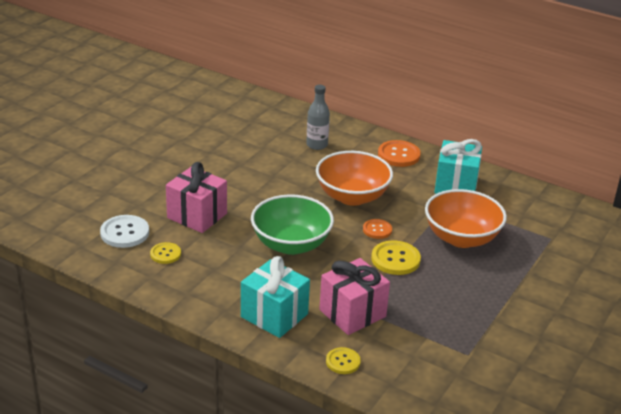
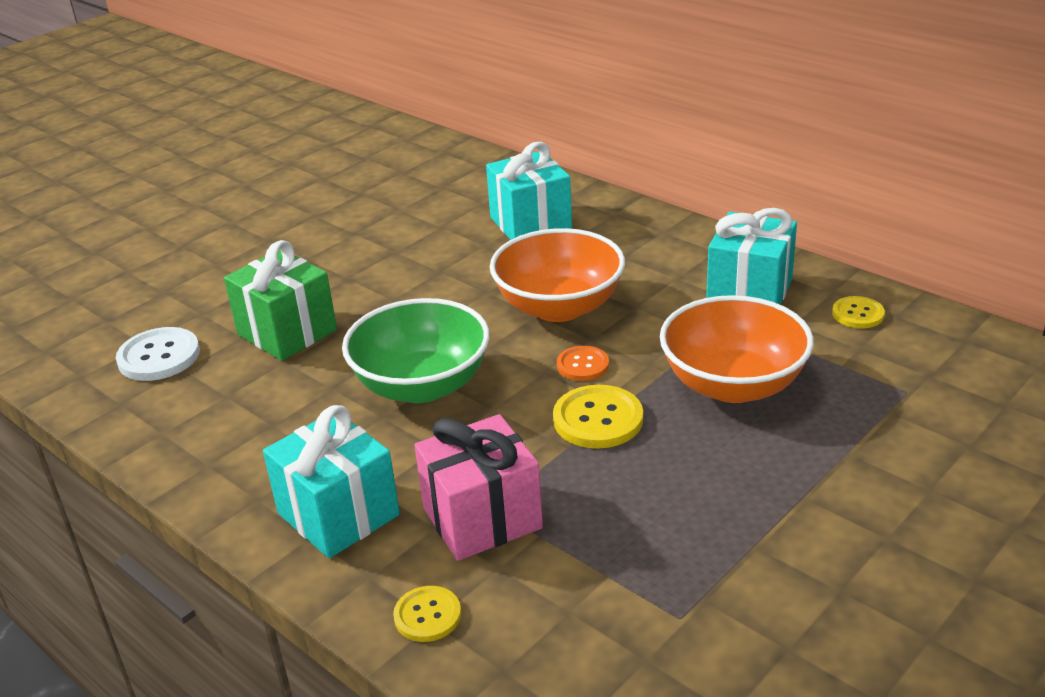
camera: 15 degrees right, 0 degrees up
(165, 254) = (205, 394): yellow button -> yellow button (858, 314)
(197, 216) = (287, 332): pink gift -> green gift
(317, 145) = (530, 224): grey bottle -> turquoise gift
(399, 155) = (663, 241): orange button -> none

